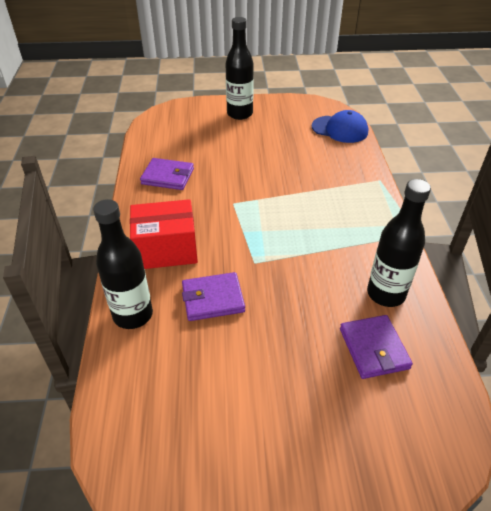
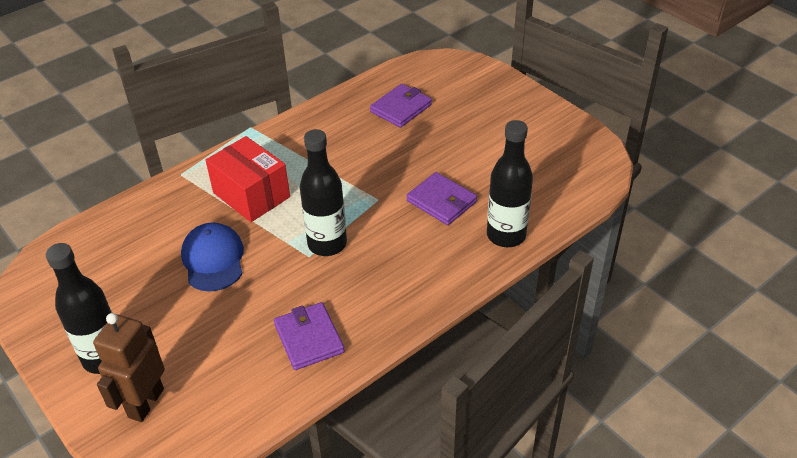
camera: 125 degrees left, 0 degrees up
(166, 249) = (419, 263): red box -> red box (251, 195)
(196, 117) = (145, 403): none -> brown robot
(340, 129) = (87, 242): blue cap -> blue cap (213, 259)
(386, 294) = (342, 120): black bottle -> black bottle (327, 244)

